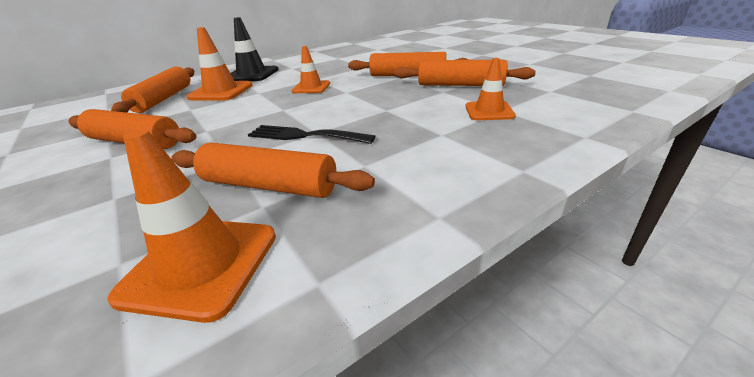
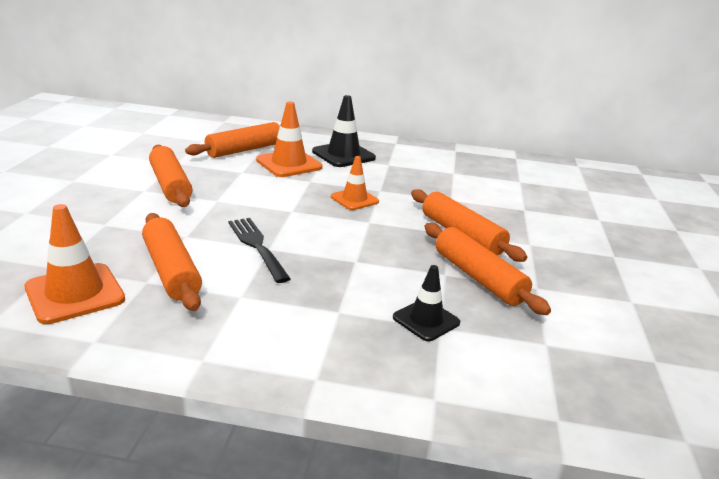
camera: 40 degrees right, 5 degrees down
(489, 111) = (426, 320): orange traffic cone -> black traffic cone

